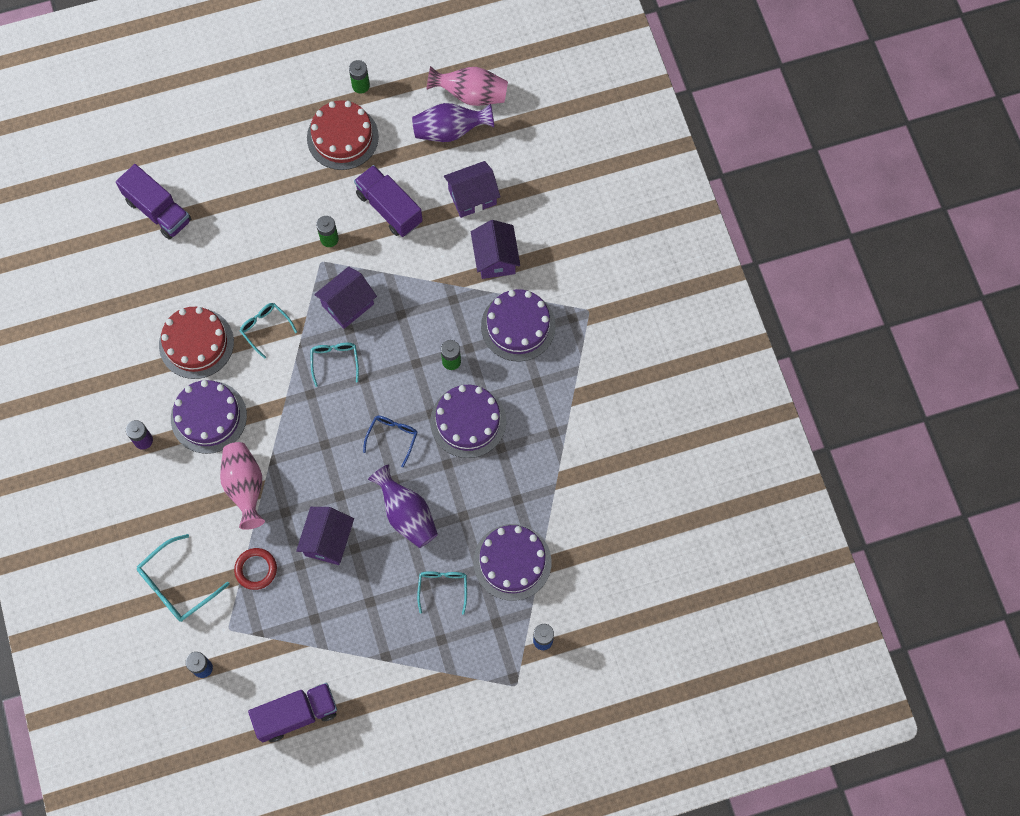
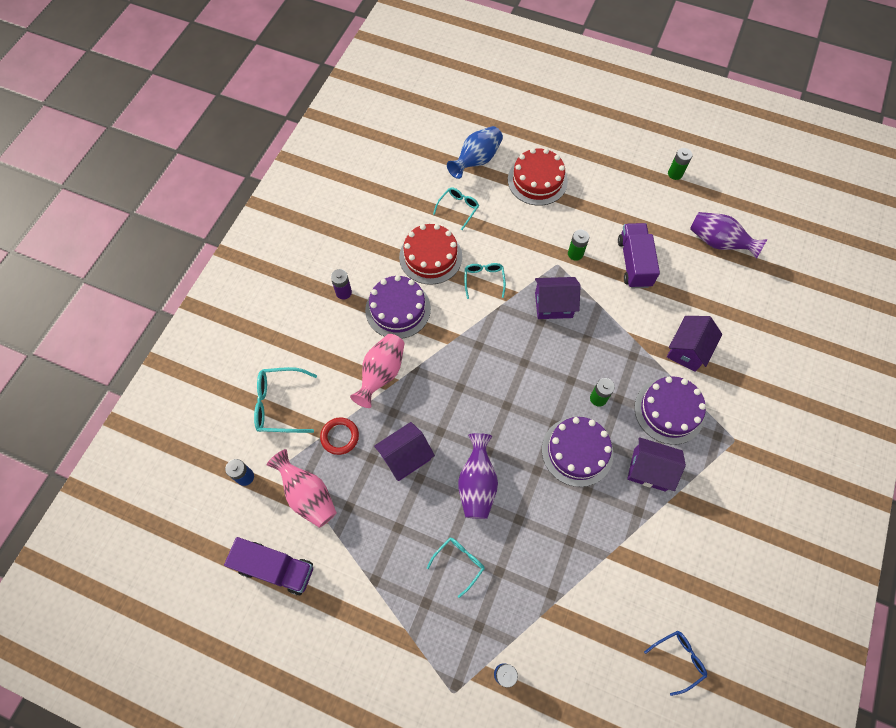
camera: 40 degrees right, 5 degrees down
(158, 210) = (476, 160): purple truck -> blue vase
(335, 361) = (513, 336): turquoise glasses -> turquoise glasses (458, 208)
(342, 137) = (636, 197): red cake -> red cake (537, 180)
(392, 437) = (512, 419): blue glasses -> blue glasses (678, 659)
(471, 95) = (752, 229): pink vase -> pink vase (308, 495)
(472, 197) = (702, 296): purple house -> purple house (649, 470)
(512, 562) = (528, 587): purple cake -> none

